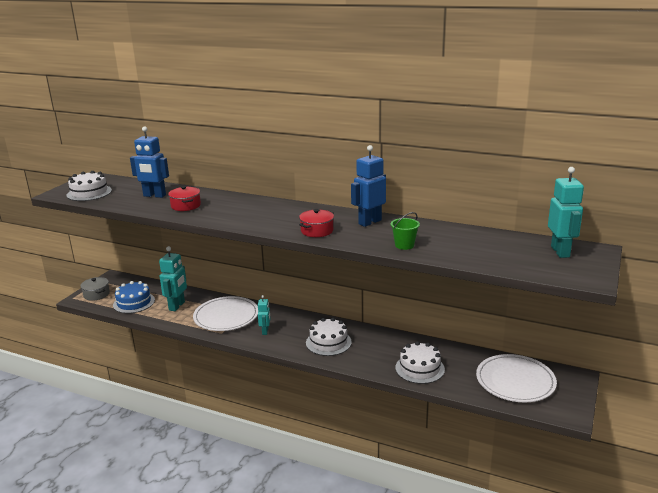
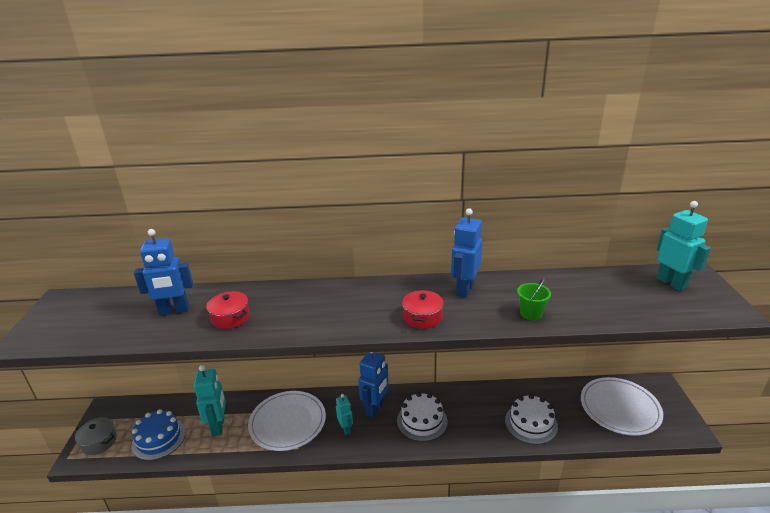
camera: 25 degrees left, 5 degrees up
(89, 193) = (73, 328): white cake -> none
(298, 325) = (375, 408): none -> blue robot

